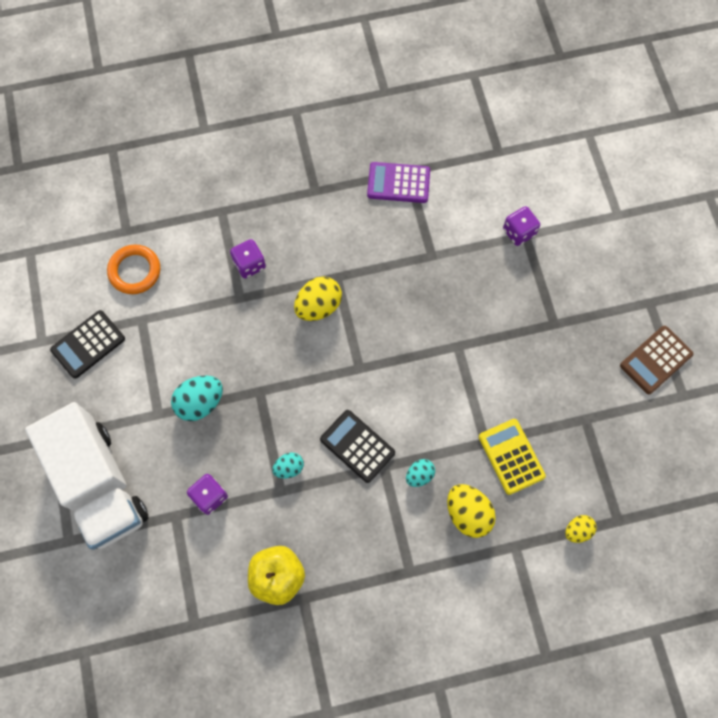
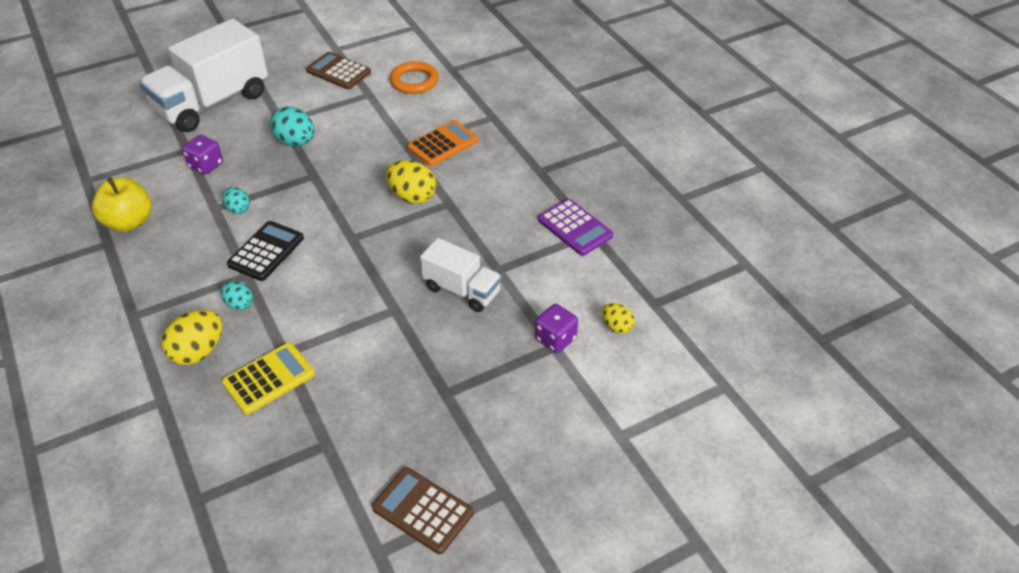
camera: 75 degrees right, 25 degrees down
(88, 344) = (338, 72): black calculator -> brown calculator
(249, 264) = (443, 144): purple dice -> orange calculator
(398, 183) = (575, 228): purple calculator -> purple calculator turned 150 degrees clockwise
(449, 289) = (462, 290): none -> white truck
(577, 530) = (182, 458): yellow egg -> yellow egg (617, 327)

